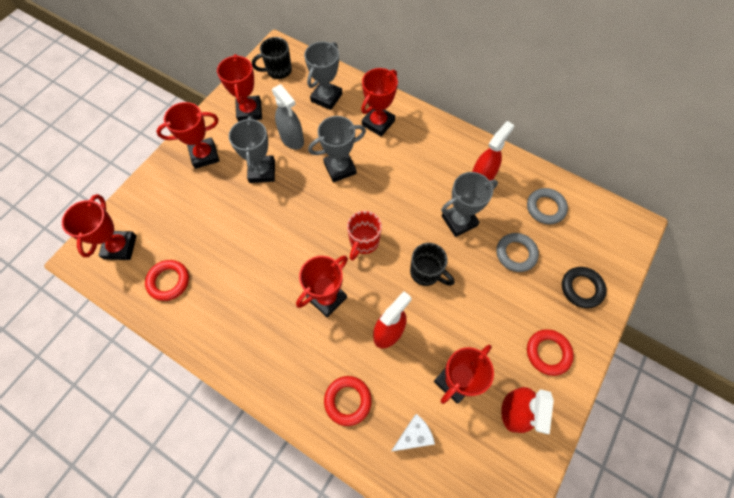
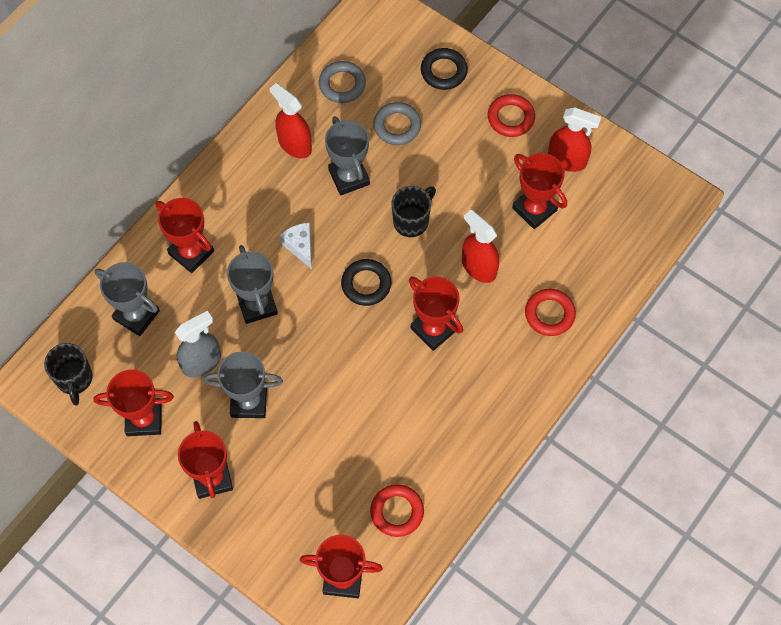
camera: 85 degrees left, 0 degrees up
(363, 242) = (366, 284): red mug -> black ring
(413, 435) = (586, 254): white cheese -> white cheese (300, 246)

